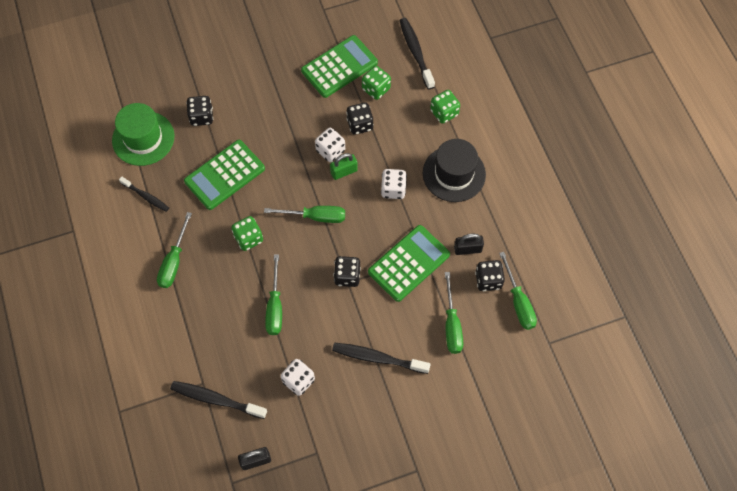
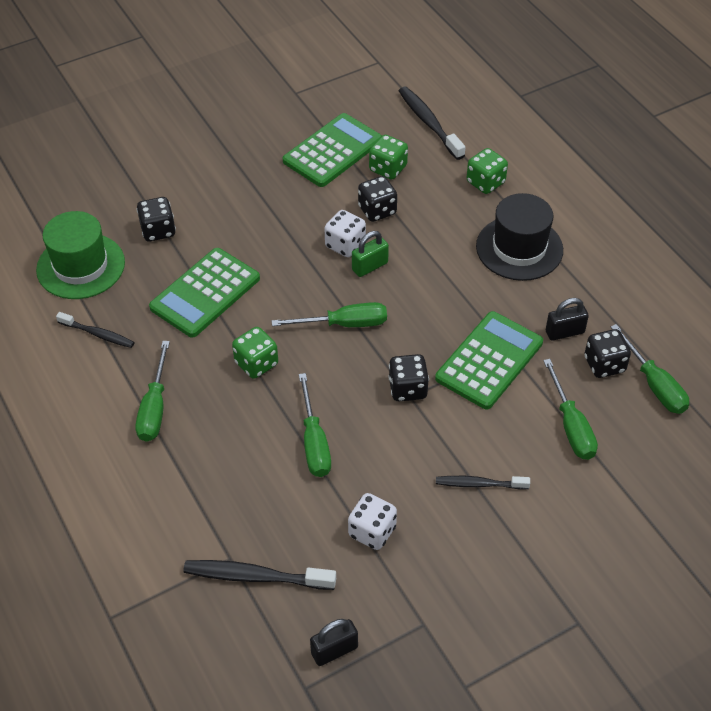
camera: 10 degrees left, 15 degrees down
(377, 358) = (479, 484): black toothbrush -> black toothbrush, size x0.64
(393, 189) = (443, 277): white dice -> none

